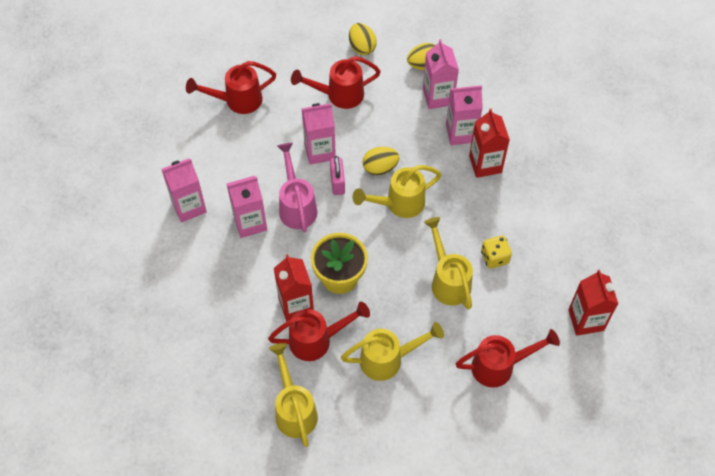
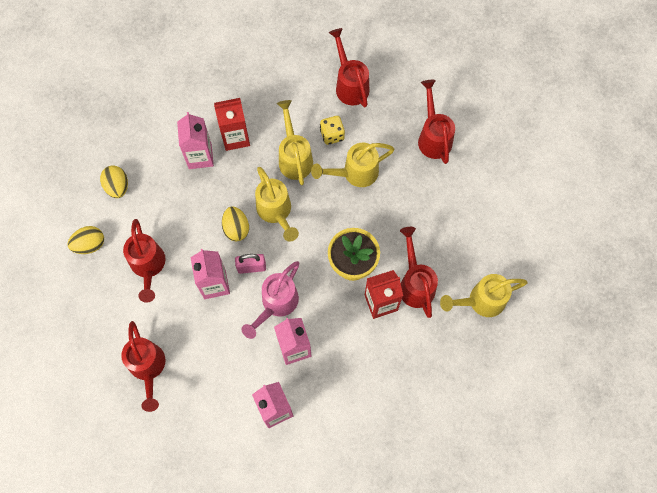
camera: 90 degrees left, 10 degrees up
(296, 205) = (276, 305): pink watering can -> pink watering can turned 45 degrees counterclockwise
(388, 359) = (431, 223): yellow watering can -> yellow watering can (294, 157)
(438, 97) = (157, 175): pink carton -> none
(561, 276) = (350, 84): none -> red watering can
(586, 320) = (390, 70): red carton -> none

